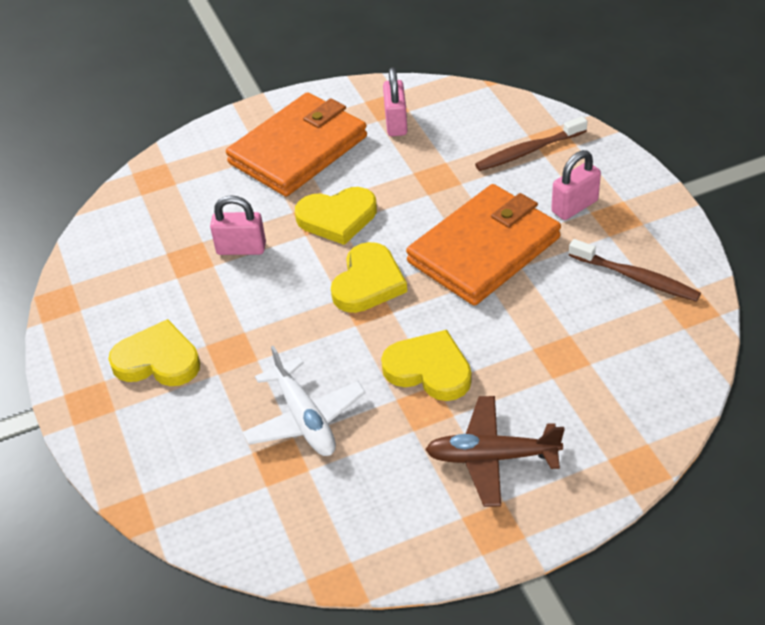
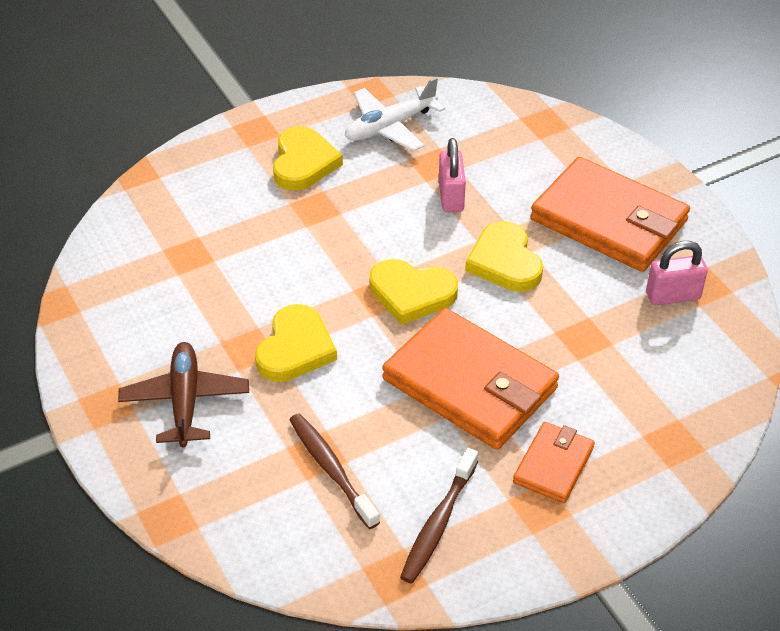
camera: 80 degrees right, 0 degrees up
(304, 418) = (235, 265): white plane -> white plane (390, 127)
(528, 151) = (647, 419): brown toothbrush -> brown toothbrush (331, 469)
(574, 206) = (553, 465): pink padlock -> orange wallet

